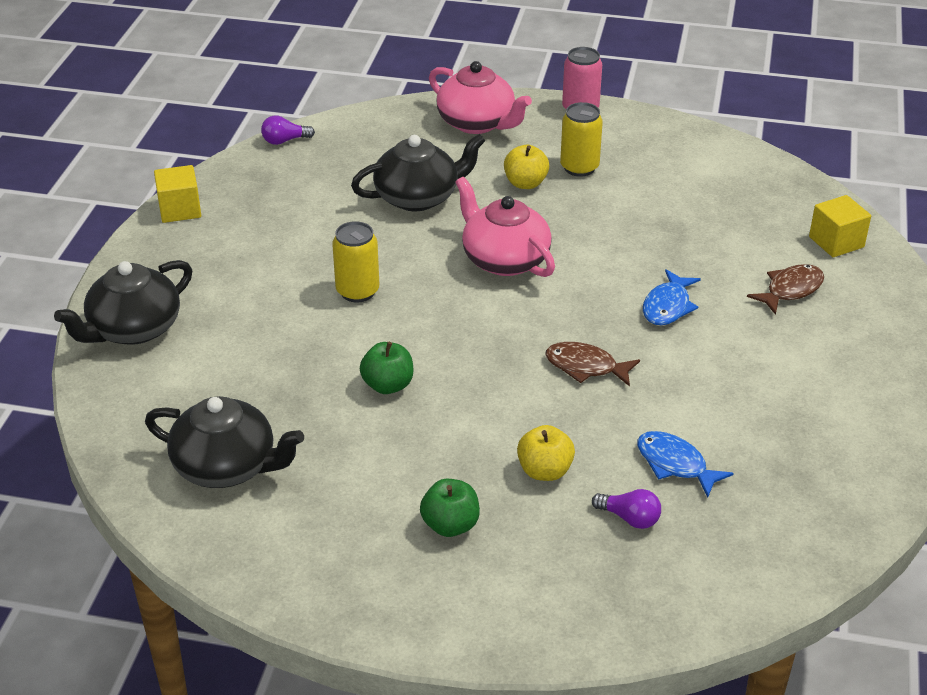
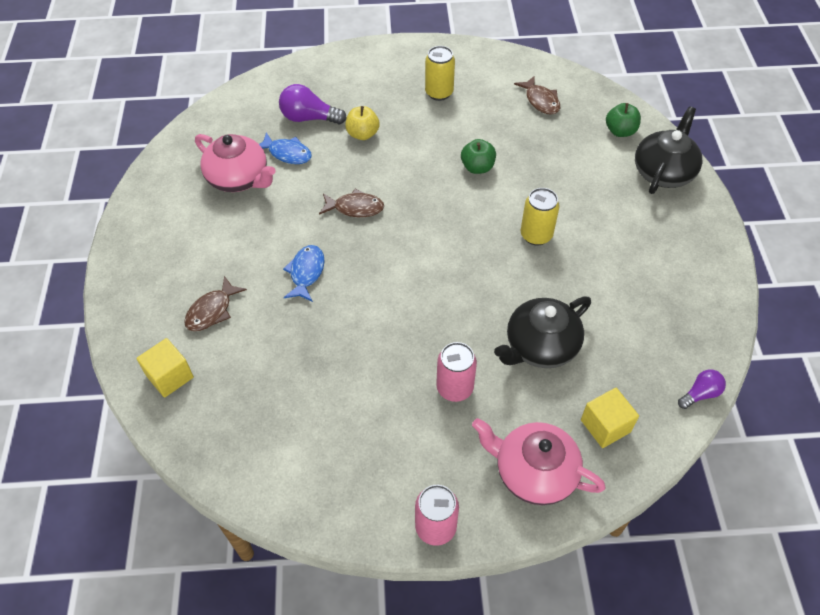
camera: 165 degrees right, 15 degrees up
(180, 209) = (721, 284): yellow cube -> yellow cube (605, 426)
(227, 466) = (540, 101): black teapot -> brown fish
(450, 525) = (404, 96): green apple -> green apple (620, 131)
(504, 259) = (442, 291): pink teapot -> pink teapot (239, 178)
(525, 183) = (454, 388): yellow apple -> pink can
(579, 167) = (412, 424): yellow can -> yellow can (439, 93)
(630, 518) = (309, 118): purple light bulb -> purple light bulb, size x1.65

